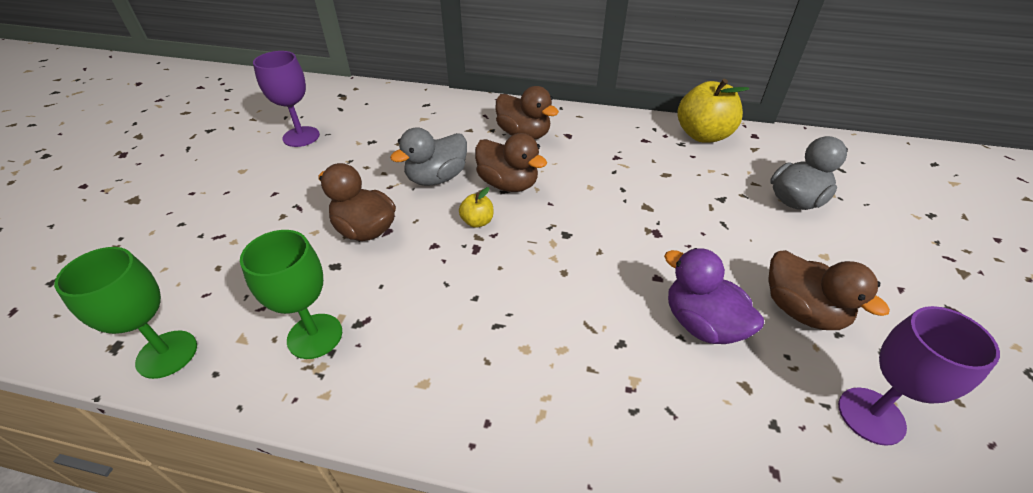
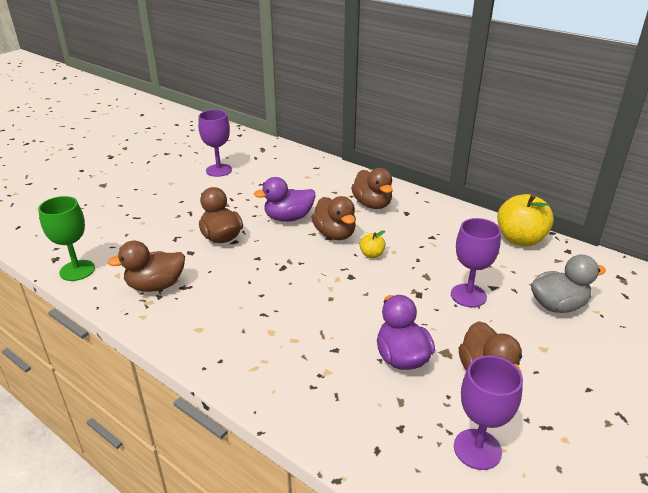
camera: 25 degrees right, 10 degrees down
(315, 336) = (156, 286): green goblet -> brown duck
(436, 178) = (288, 218): grey duck -> purple duck
(477, 222) = (295, 252): yellow apple -> yellow apple (372, 254)
(706, 217) = (468, 295): none -> purple goblet

